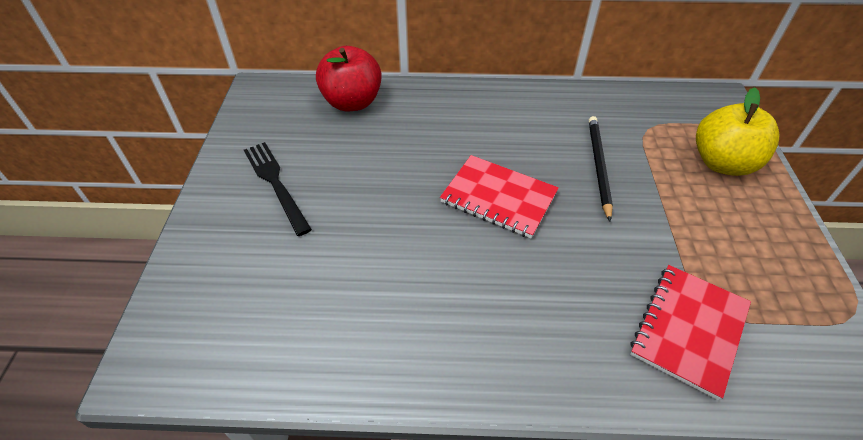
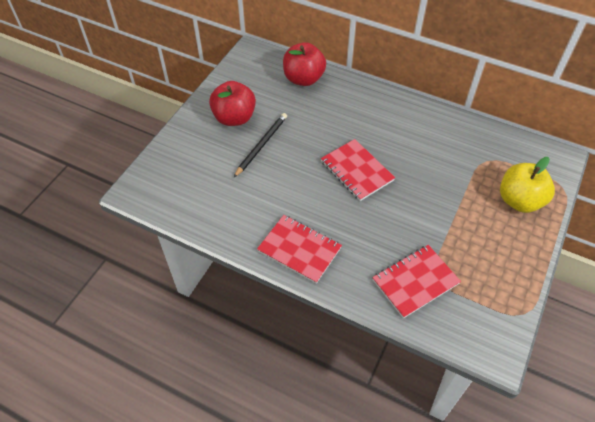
camera: 25 degrees right, 5 degrees up
(276, 184) = (234, 118): black fork -> red apple
(490, 353) = (299, 250): none -> red notebook
(598, 166) = (433, 173): black pencil -> black pencil (261, 145)

